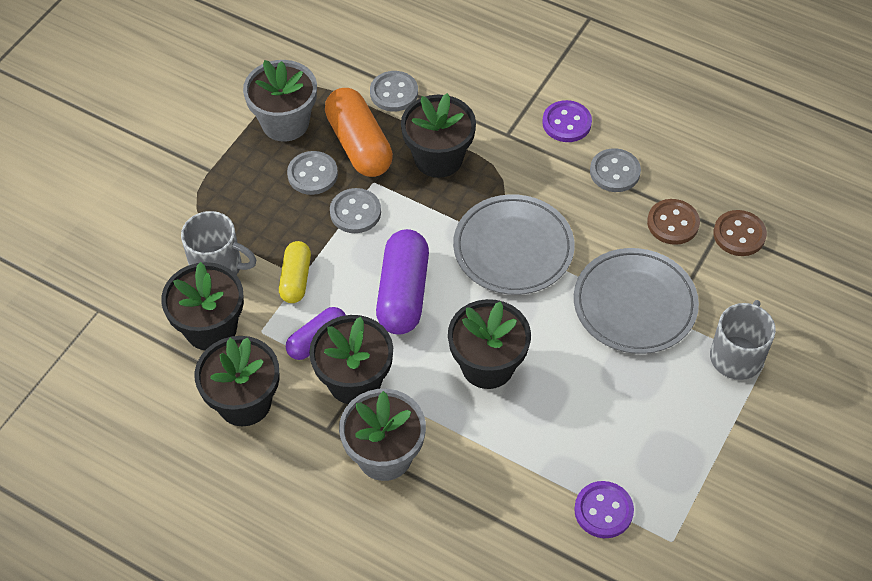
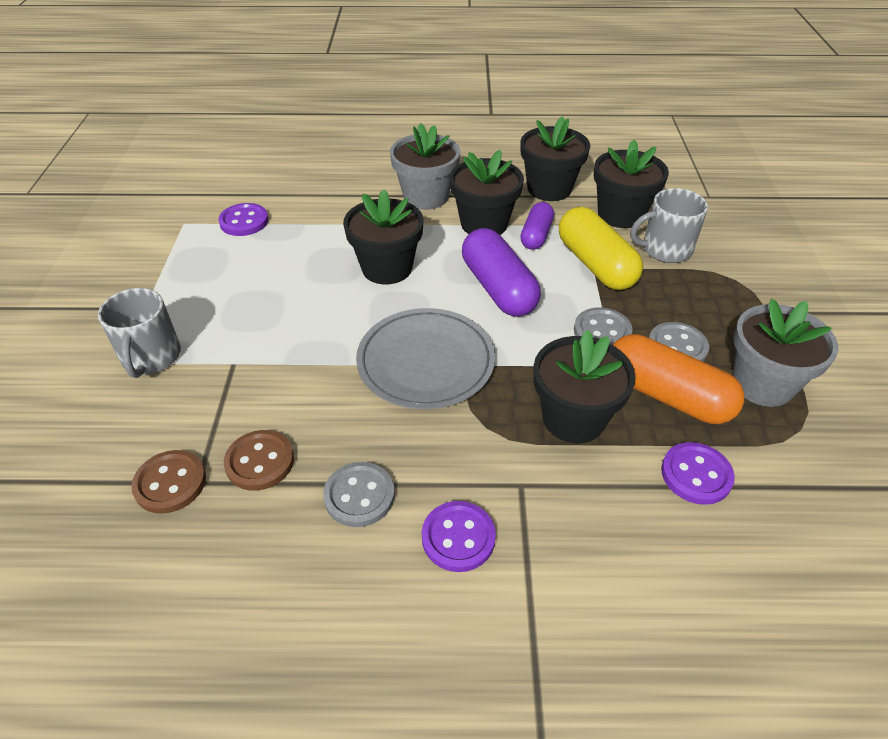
camera: 150 degrees right, 10 degrees down
(296, 279) = (595, 264): yellow capsule -> yellow capsule, size x1.67
(394, 93) = (696, 475): grey button -> purple button
(634, 304) = (273, 361): grey plate -> none

